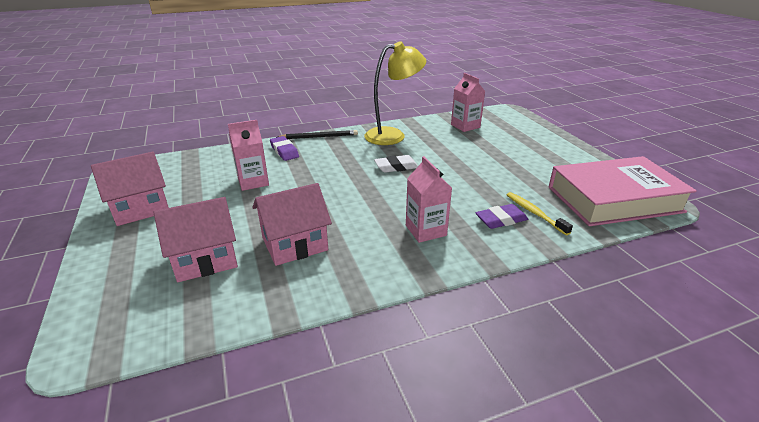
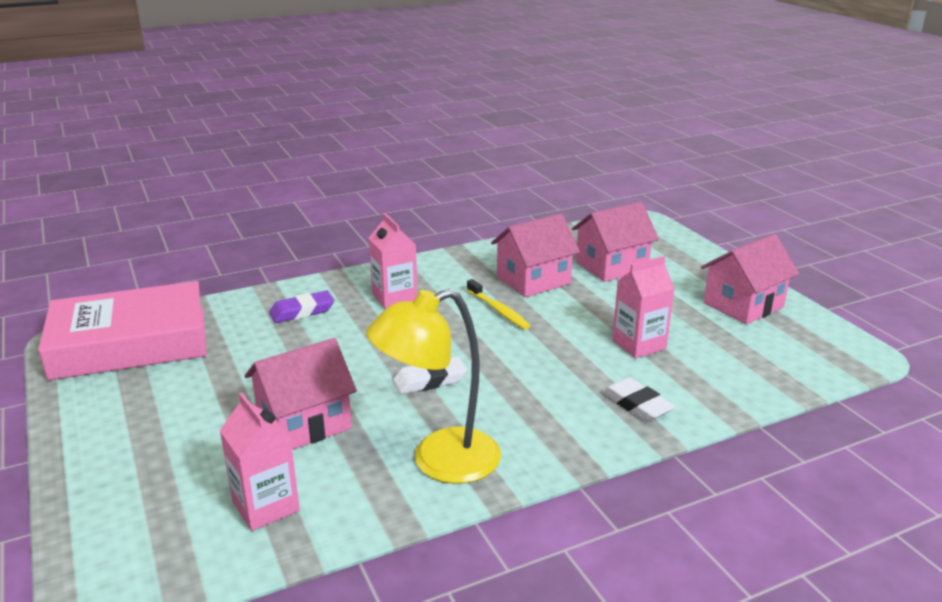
camera: 175 degrees right, 5 degrees down
(284, 151) = (637, 405): purple eraser -> white eraser
(319, 137) = (594, 448): black pencil -> none
(462, 151) = (304, 423): none -> pink house
(535, 213) = (255, 320): yellow toothbrush -> yellow toothbrush (498, 310)

